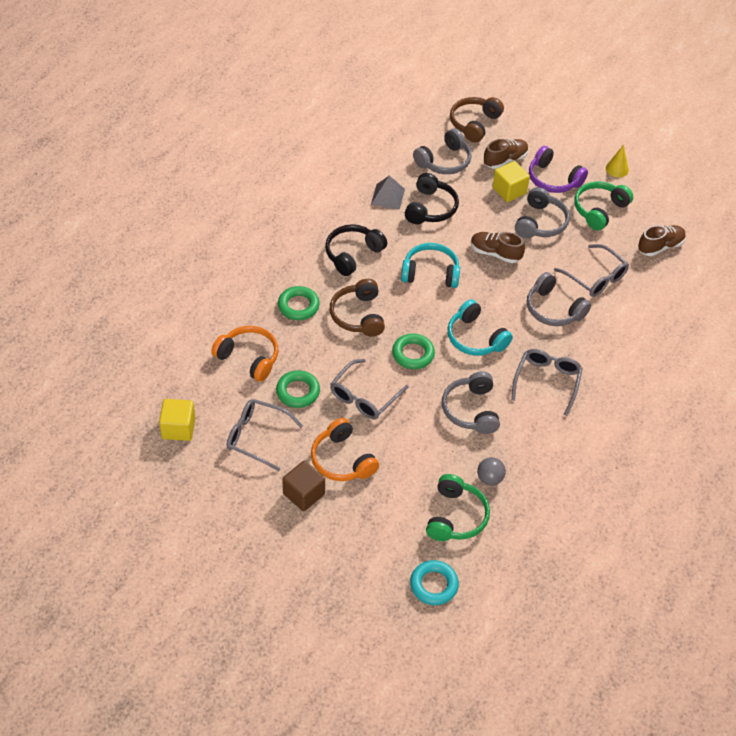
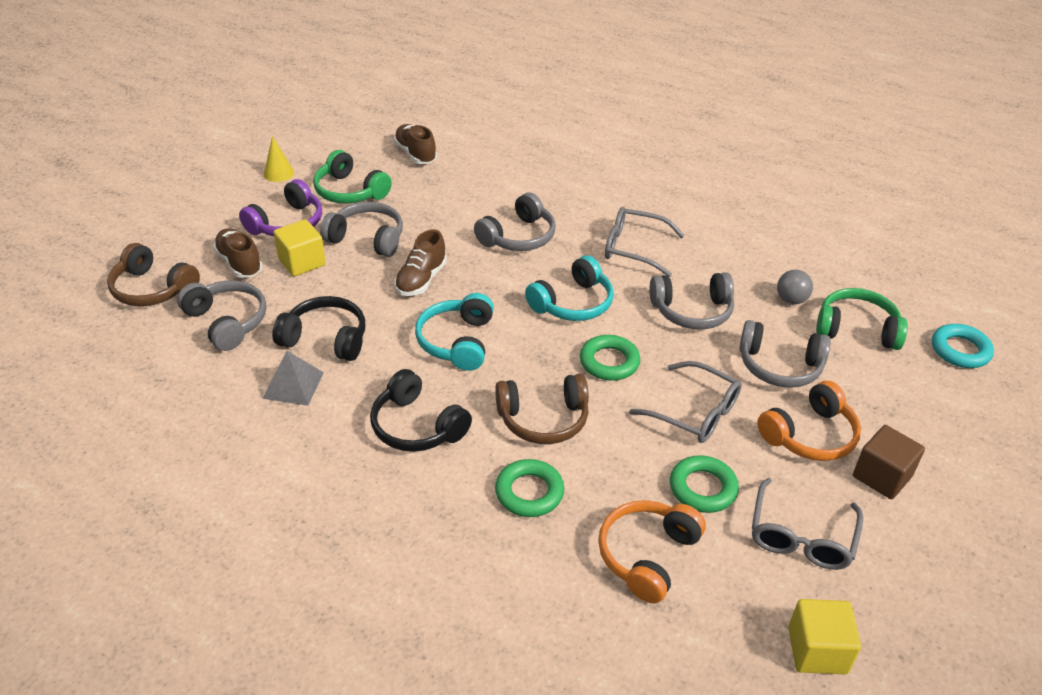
camera: 90 degrees left, 10 degrees down
(412, 455) = (779, 366): none -> grey headphones
(595, 277) = (464, 202): grey glasses -> none

